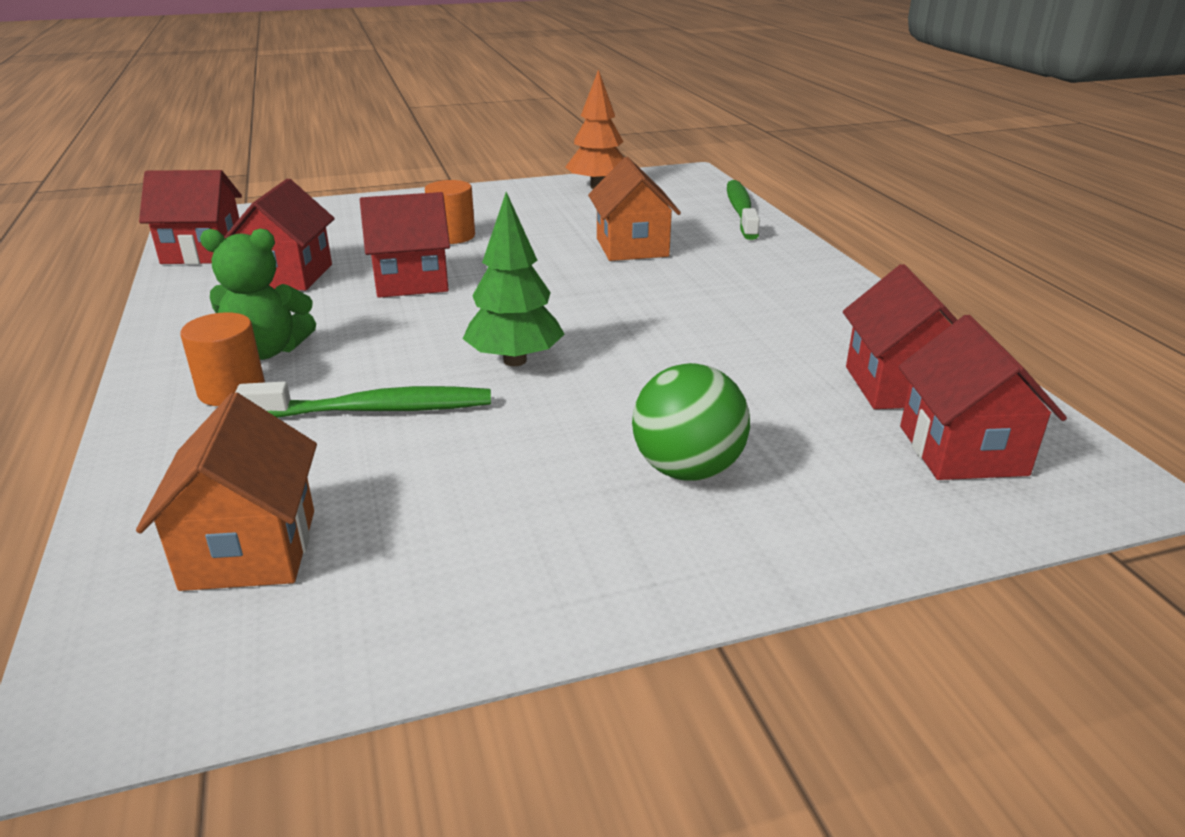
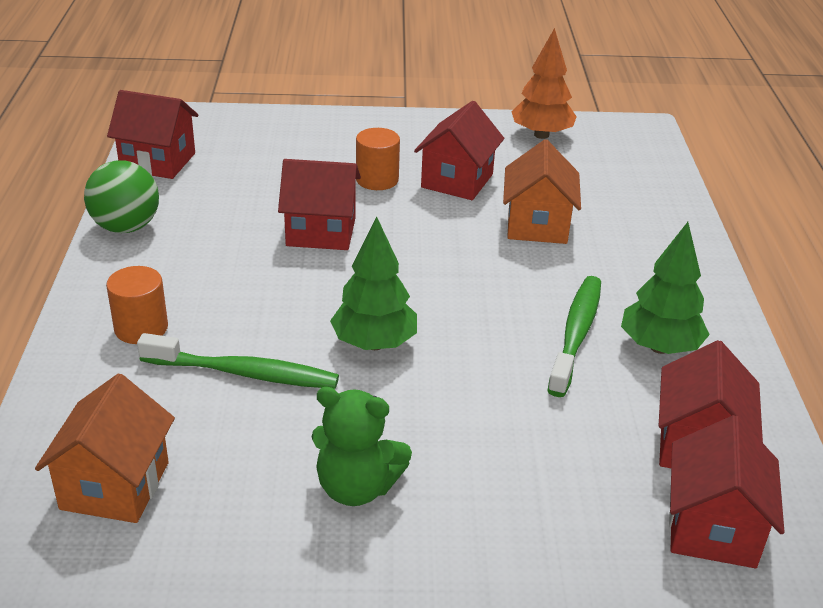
camera: 15 degrees right, 5 degrees up
(267, 351) = (179, 290): green teddy bear -> green teddy bear (356, 487)
(288, 275) = (220, 204): red house -> red house (457, 181)
(687, 470) = (466, 491): green ball -> green ball (126, 227)
(741, 211) = (669, 194): green toothbrush -> green toothbrush (576, 334)
(807, 317) = (659, 347): none -> green tree

